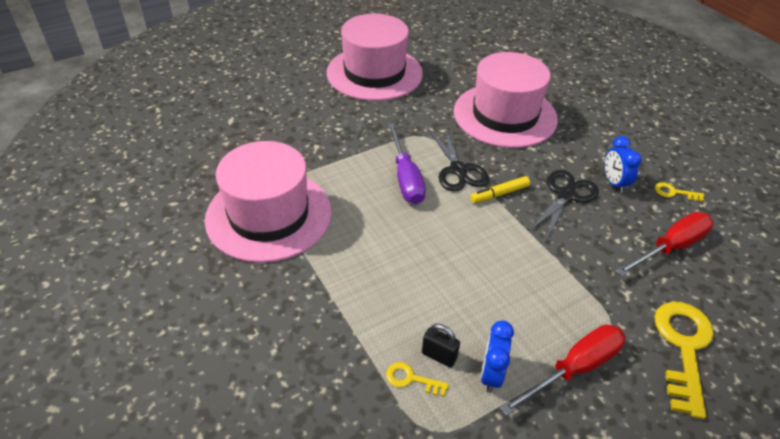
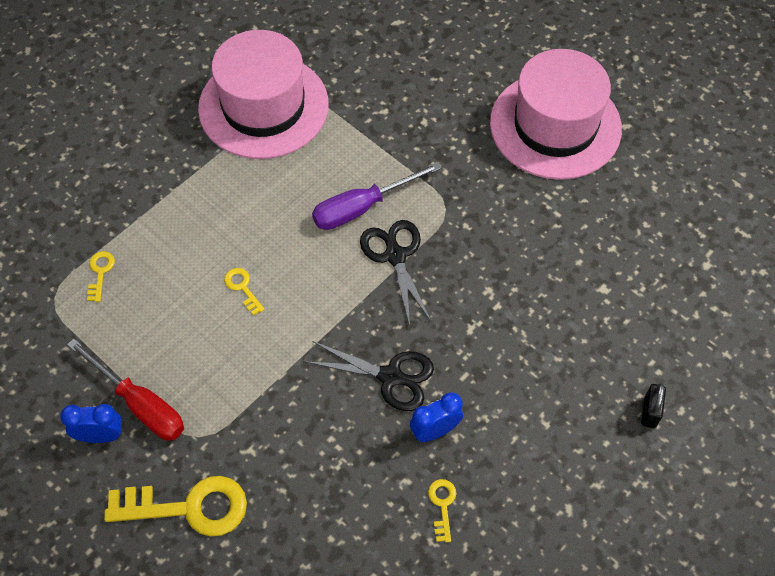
camera: 75 degrees right, 15 degrees up
(439, 356) = (129, 289): black padlock -> black padlock (649, 412)
(458, 170) = (395, 256): black scissors -> black scissors turned 105 degrees clockwise
(462, 267) = (242, 288): none -> yellow key
(491, 374) = (118, 334): blue clock -> blue clock (101, 436)
(499, 194) = (368, 305): yellow marker -> none
(505, 115) = (528, 289): pink hat -> none
(670, 247) = (337, 498): red screwdriver -> none

